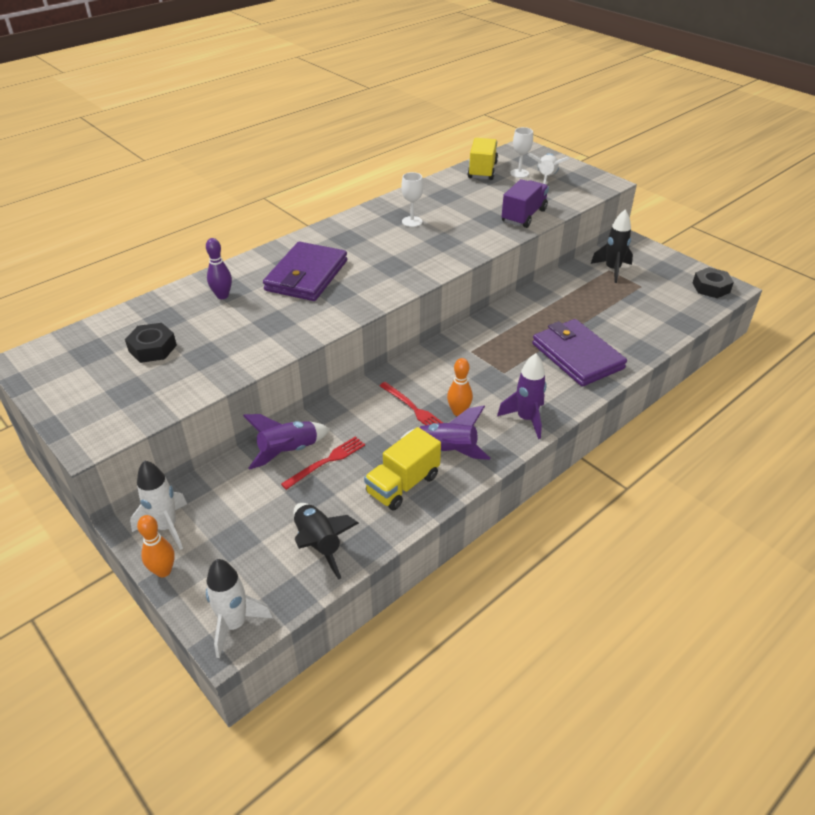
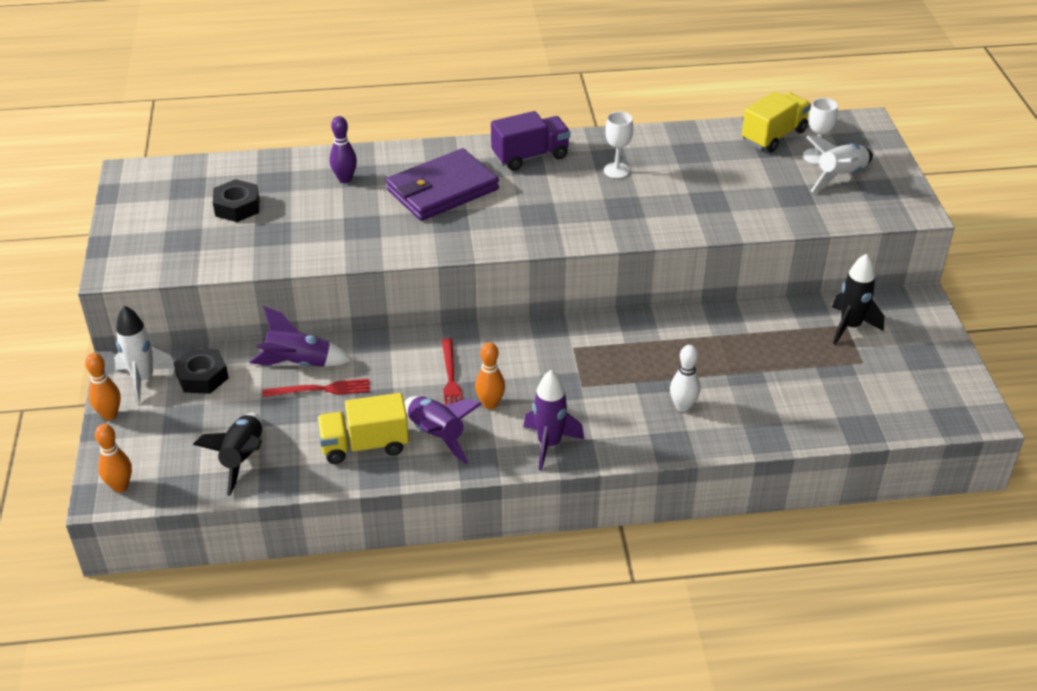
camera: 35 degrees right, 0 degrees up
(234, 624) = (120, 486): white rocket -> orange bowling pin
(523, 216) = (752, 213): purple truck -> purple truck (530, 156)
(577, 356) = (683, 406): purple wallet -> white bowling pin
(711, 287) = (954, 404): black nut -> black nut (202, 377)

